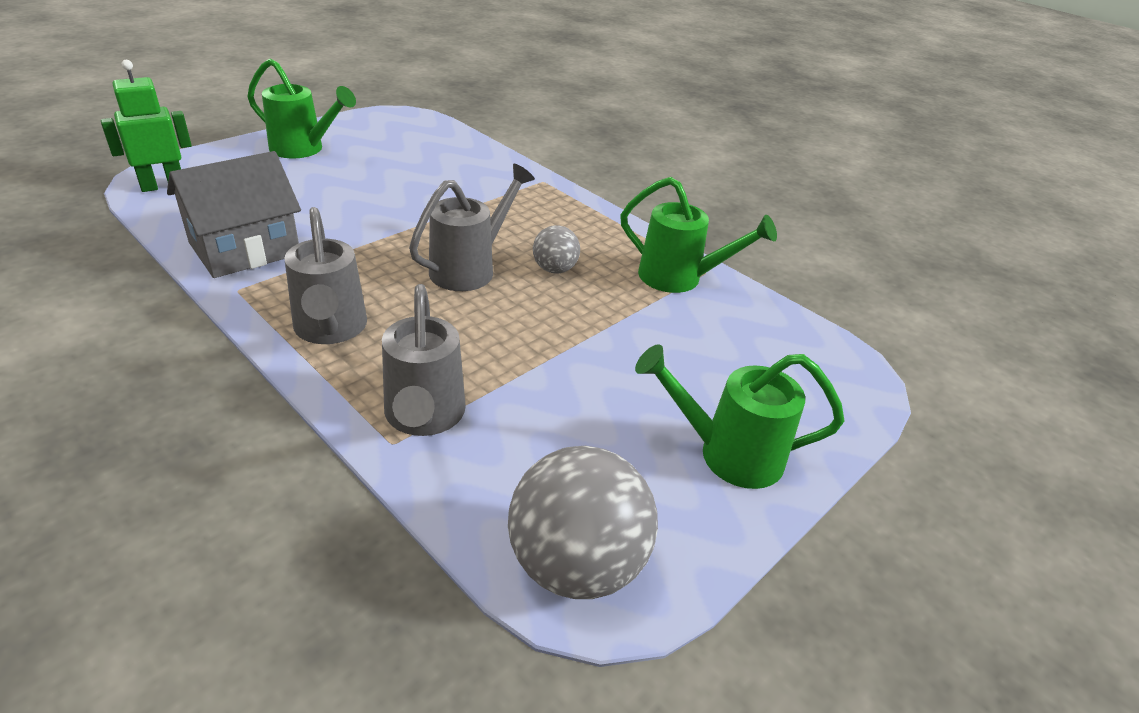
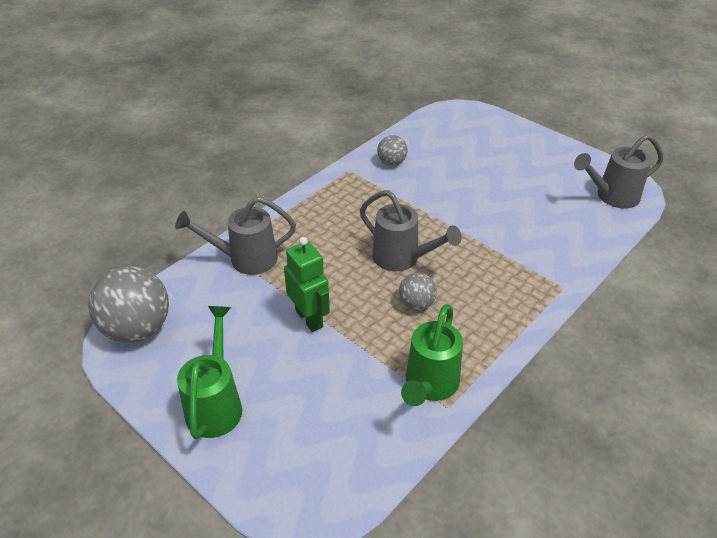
camera: 90 degrees right, 5 degrees up
(163, 186) = (451, 117): green robot -> green robot (309, 318)
(245, 249) = (391, 162): grey house -> grey ball
(303, 149) = (535, 154): green watering can -> none
(330, 329) = (318, 211): grey watering can -> grey watering can (612, 196)

